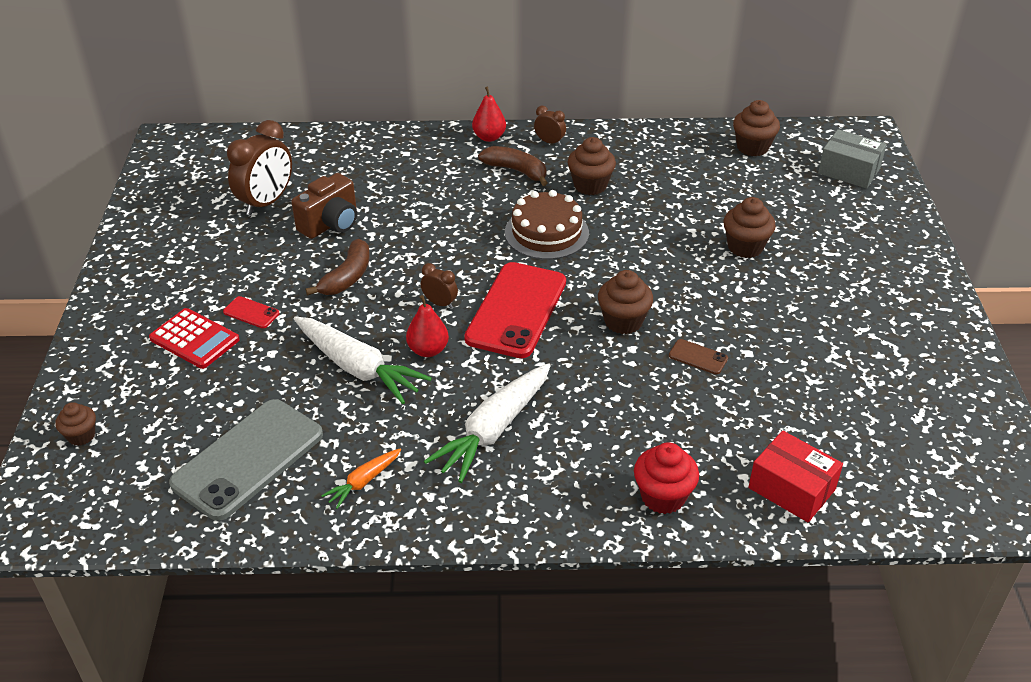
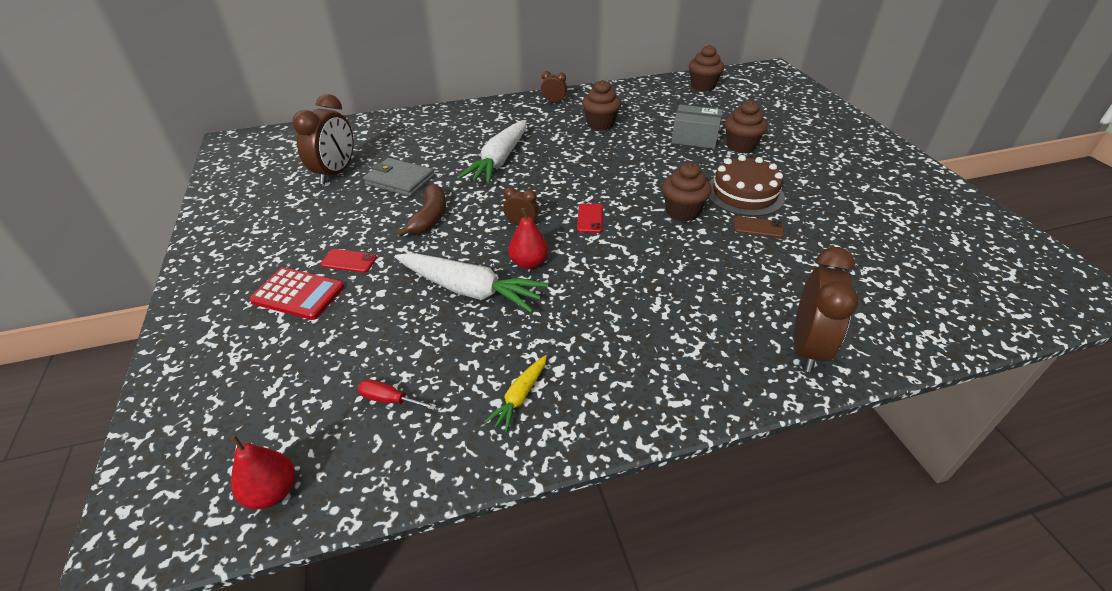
camera: 15 degrees left, 0 degrees up
(81, 436) = (192, 415): brown cupcake -> none
(248, 459) = (389, 400): grey phone -> red screwdriver
(331, 224) = (399, 180): brown camera -> grey wallet
(363, 482) = (520, 397): orange carrot -> yellow carrot
(489, 137) = (506, 105): red pear -> red pear (272, 492)
(493, 430) = (622, 320): white carrot -> white carrot (499, 160)
(516, 171) = (538, 123): brown banana -> none
(516, 310) = (590, 218): red phone -> red phone, size x0.41
(546, 233) = (584, 159): brown cake -> brown cake (744, 194)
(663, 497) = (807, 348): red cupcake -> brown clock
(791, 488) = (907, 317): red box -> none
(849, 171) = (778, 91): grey box -> grey box (694, 138)

